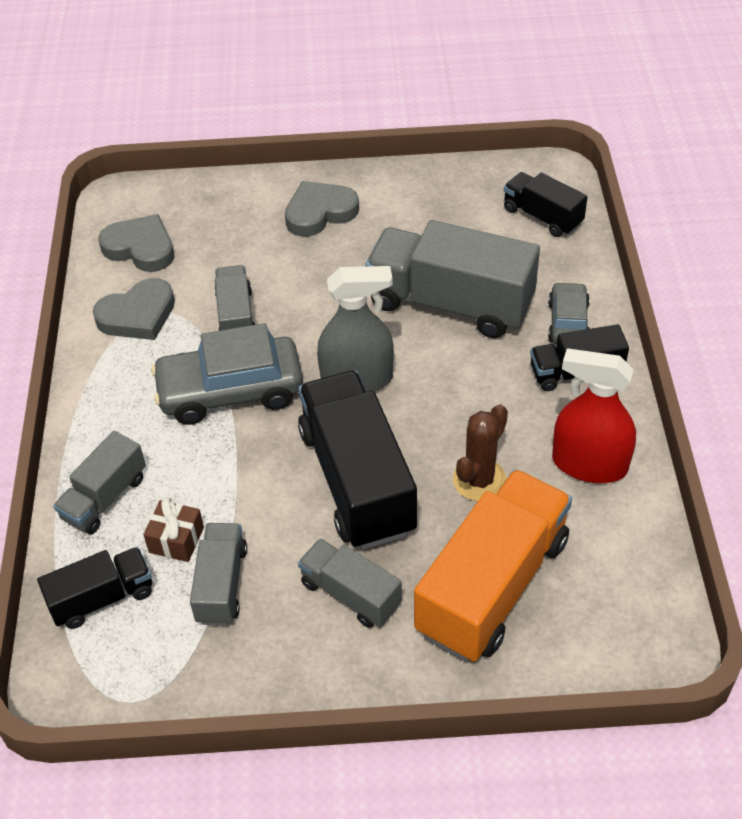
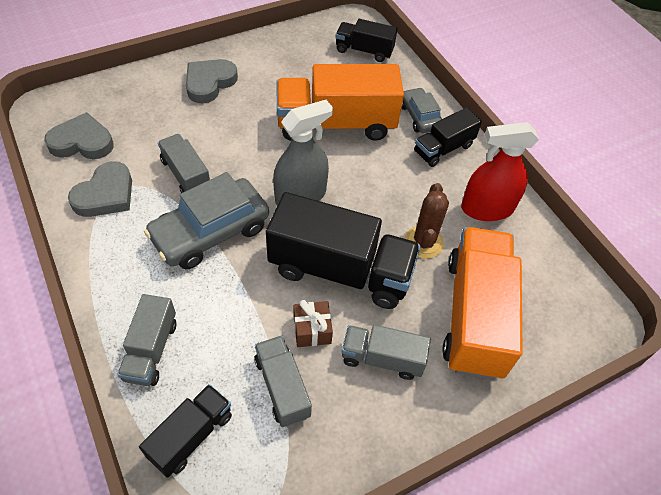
camera: 30 degrees left, 5 degrees up
(176, 540) = (228, 364): brown gift -> brown gift (312, 330)
(357, 481) = (340, 270): black truck -> black truck turned 150 degrees clockwise
(450, 303) = (336, 124): grey truck -> orange truck

